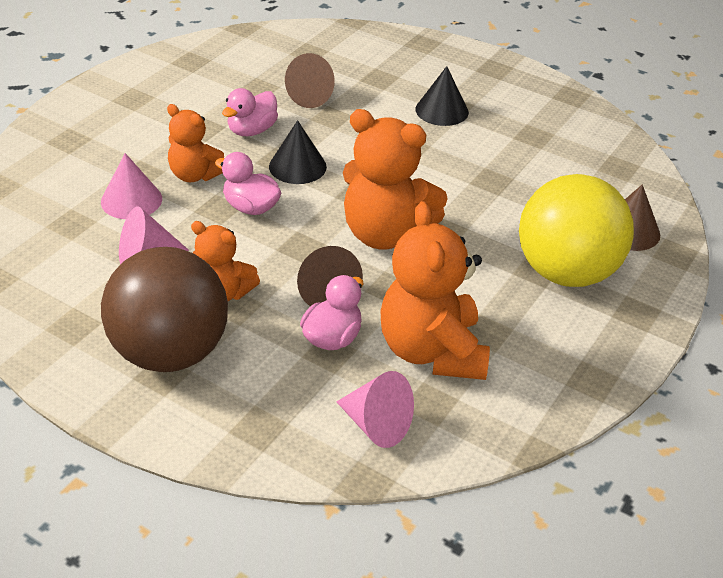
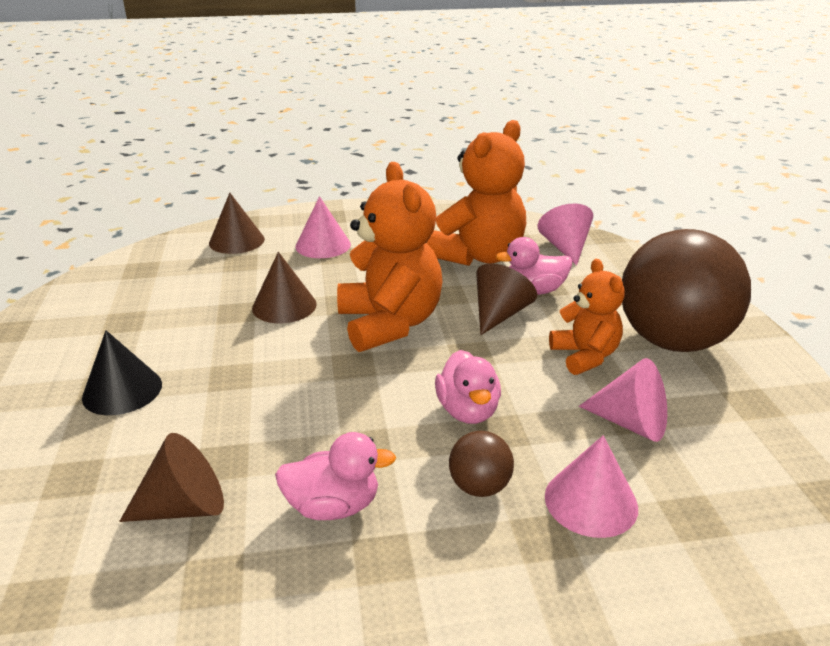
camera: 130 degrees left, 10 degrees down
(195, 175) = (479, 486): orange teddy bear -> brown ball
(297, 166) = (359, 424): black cone -> none
(474, 203) = (284, 306): none -> brown cone
(566, 272) = (323, 245): yellow ball -> pink cone

